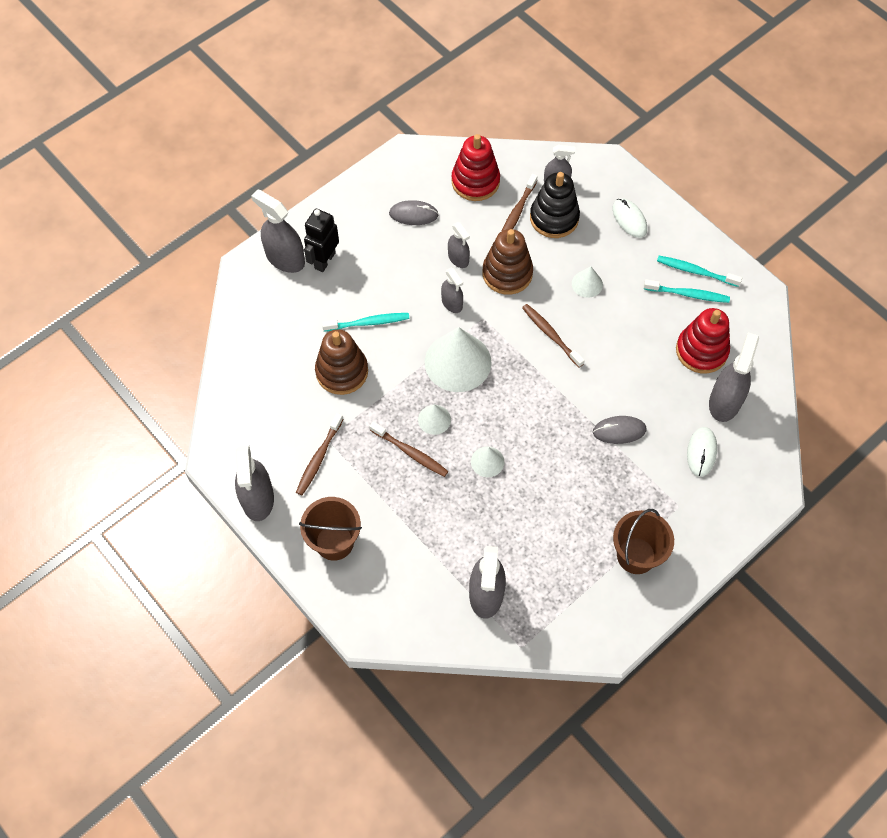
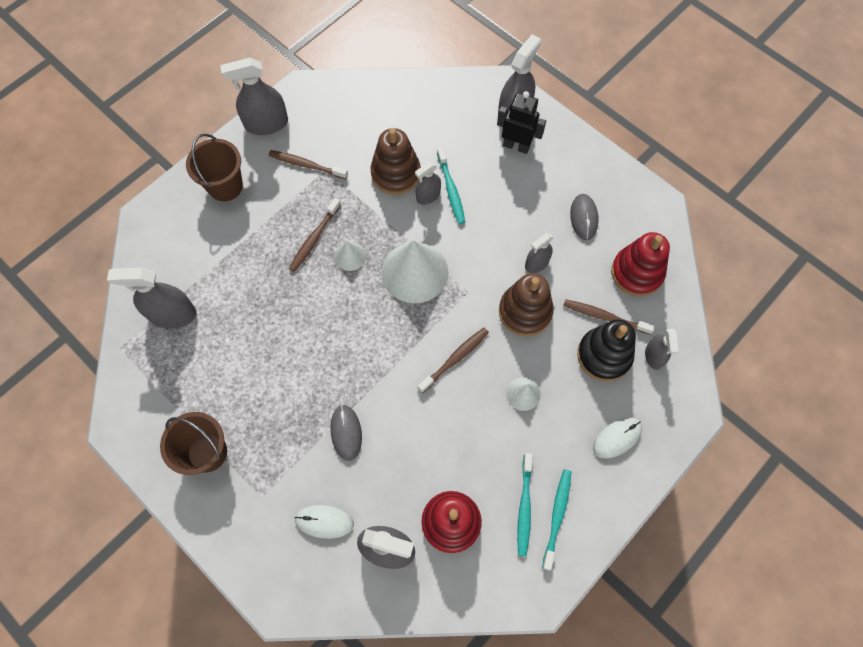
camera: 85 degrees right, 5 degrees up
(452, 303) = (482, 261): grey spray bottle -> grey spray bottle (428, 195)
(487, 461) = (307, 306): white cone -> none

